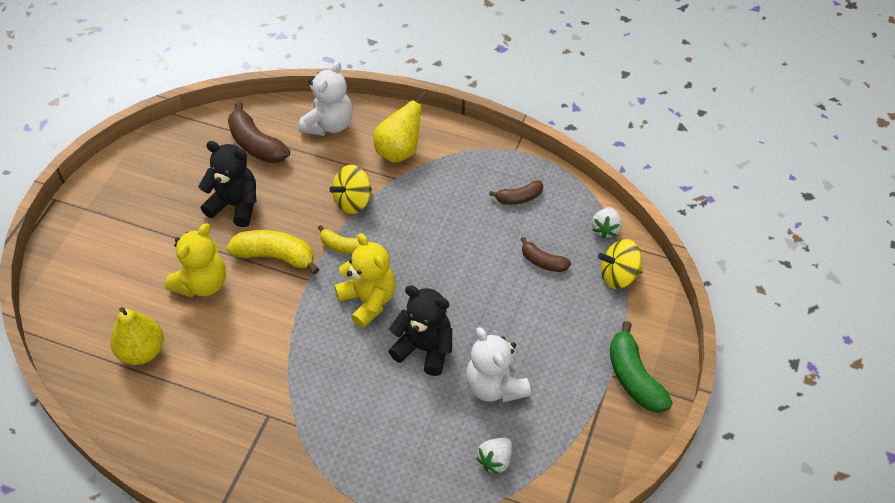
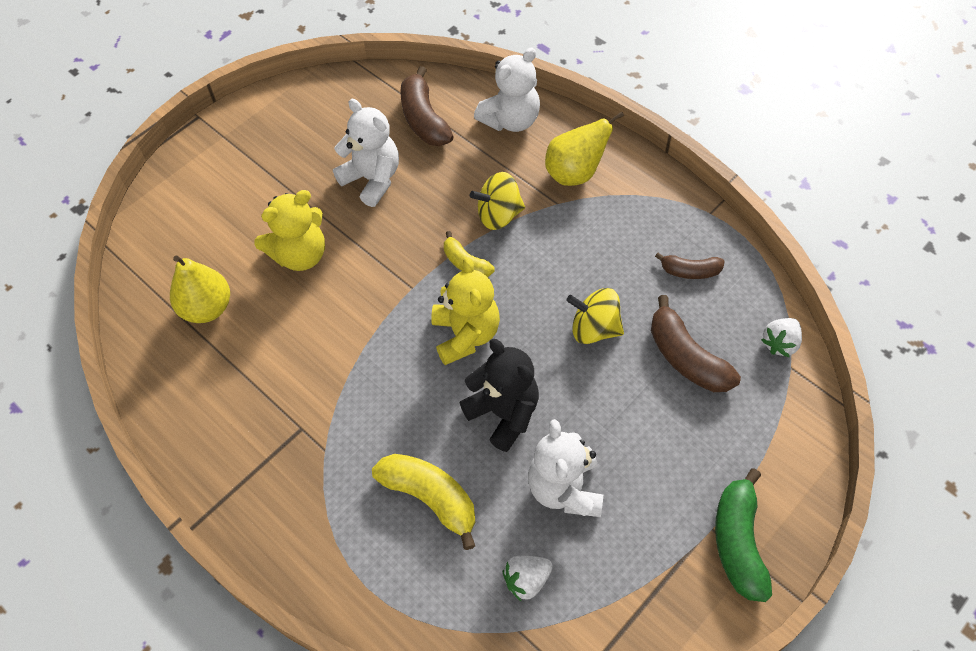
camera: 25 degrees right, 5 degrees up
(235, 205) = (372, 179): black teddy bear -> white teddy bear
(275, 256) = (388, 250): yellow banana -> yellow banana (430, 498)
(543, 261) = (686, 357): brown banana -> brown banana, size x1.68
(618, 276) = (772, 406): yellow spinning top -> yellow spinning top (594, 329)

